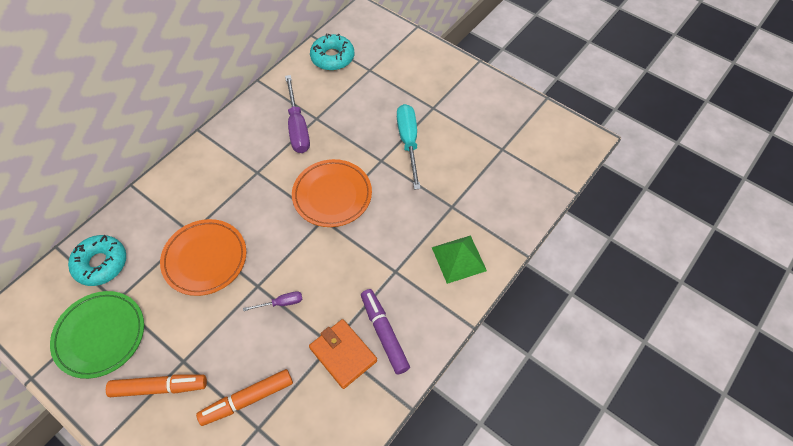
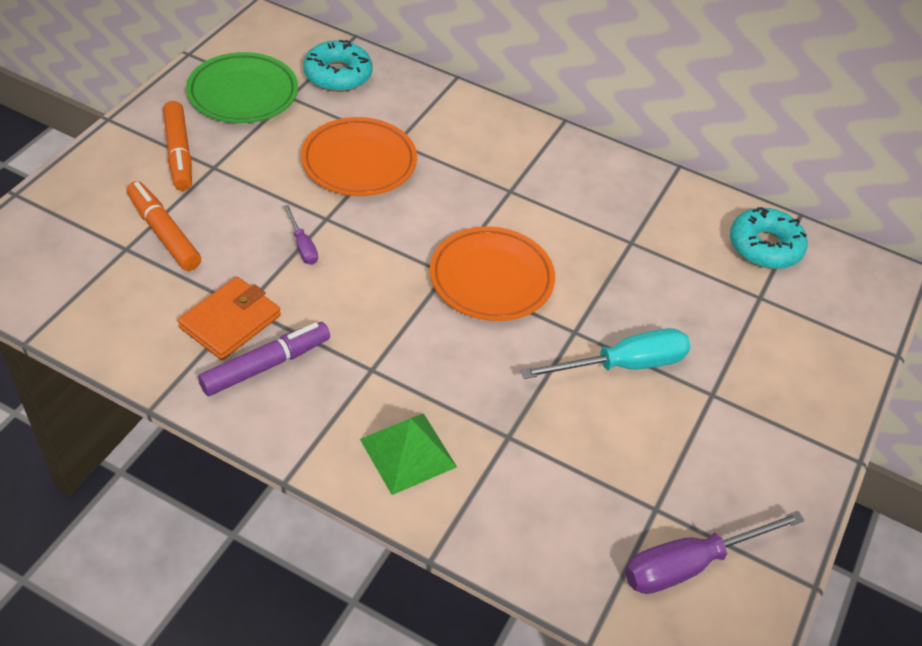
camera: 75 degrees right, 10 degrees down
(297, 127) = (605, 223): purple screwdriver -> purple screwdriver (690, 564)

